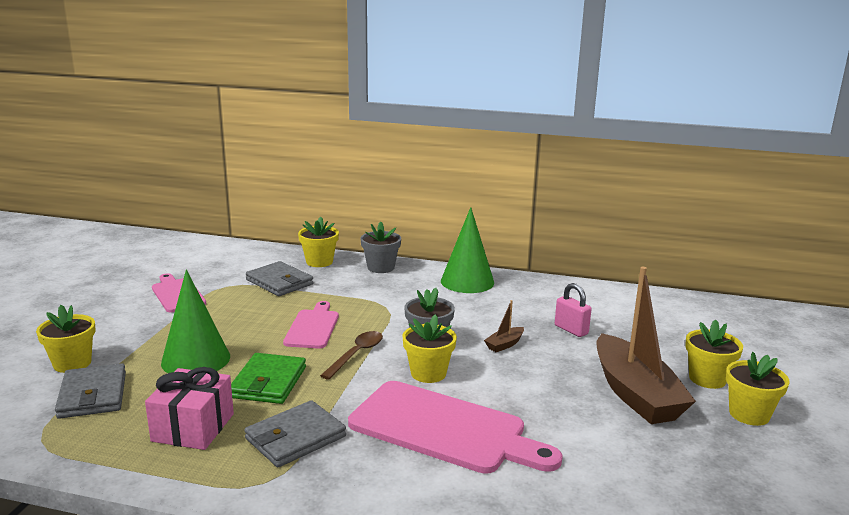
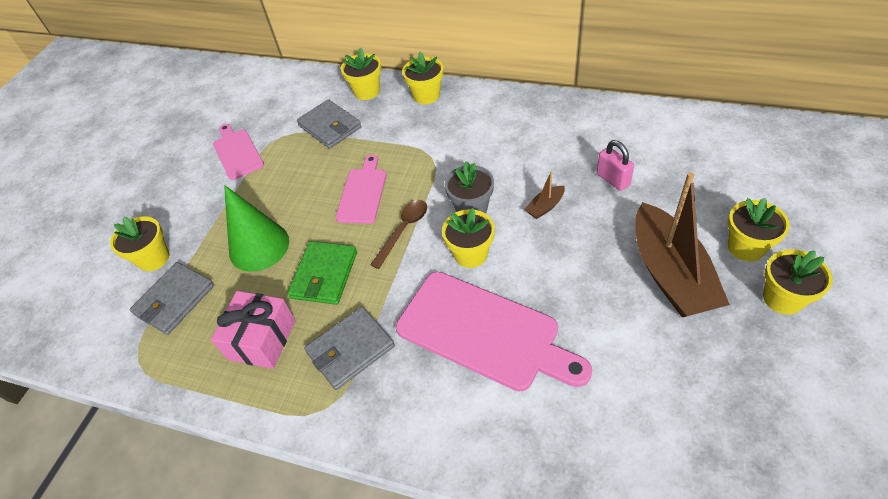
camera: 10 degrees right, 30 degrees up
(93, 395) = (174, 300): grey wallet -> grey wallet turned 45 degrees clockwise
(381, 267) = (426, 95): grey flower pot -> yellow flower pot
(467, 281) = (511, 111): green cone -> none

